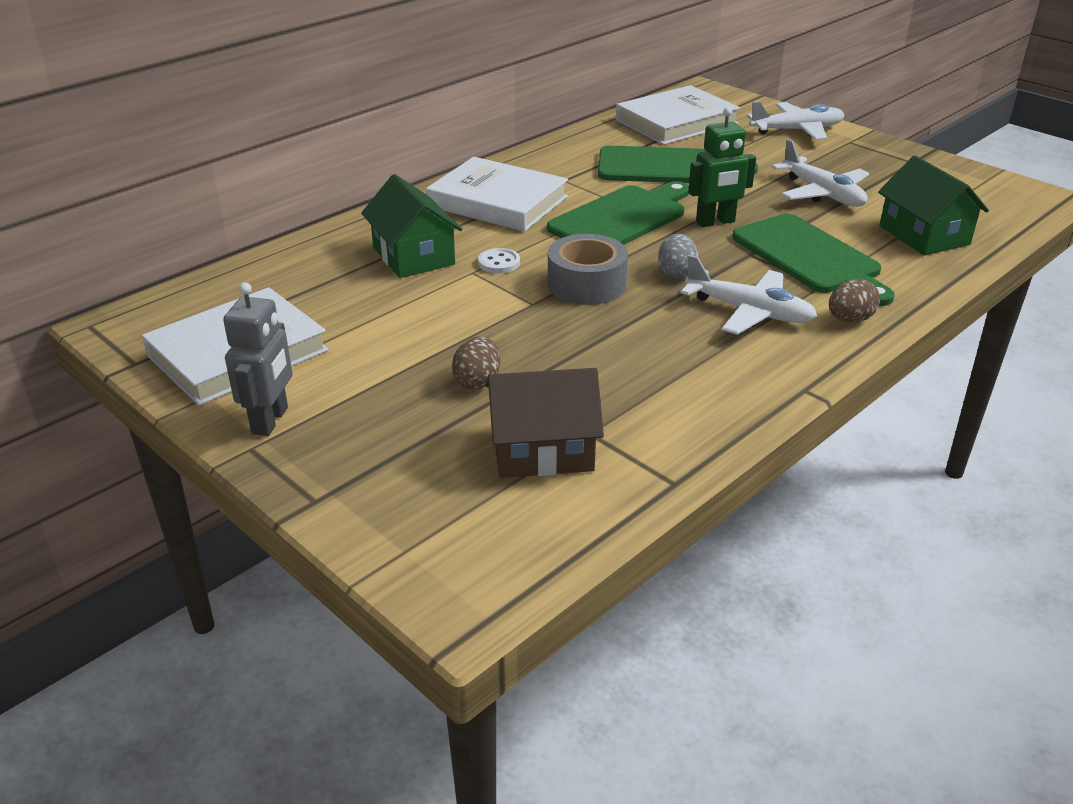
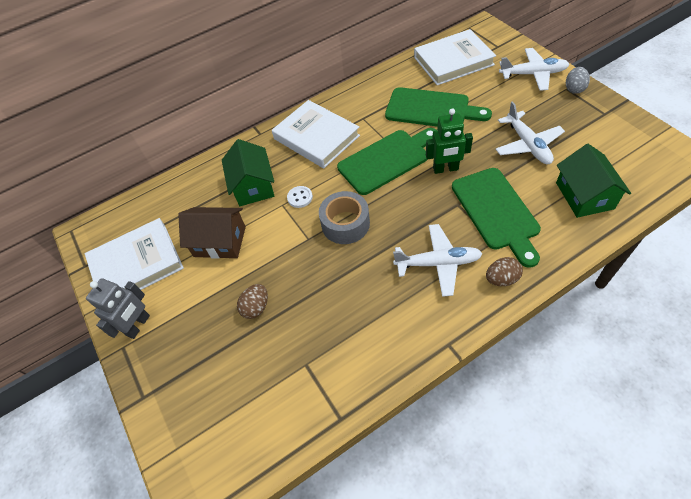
camera: 20 degrees right, 20 degrees up
(542, 450) = (274, 375): brown house -> brown house (220, 241)
(676, 273) = (404, 219): grey egg -> grey egg (574, 89)
(749, 312) = (438, 263): white plane -> white plane turned 45 degrees counterclockwise

